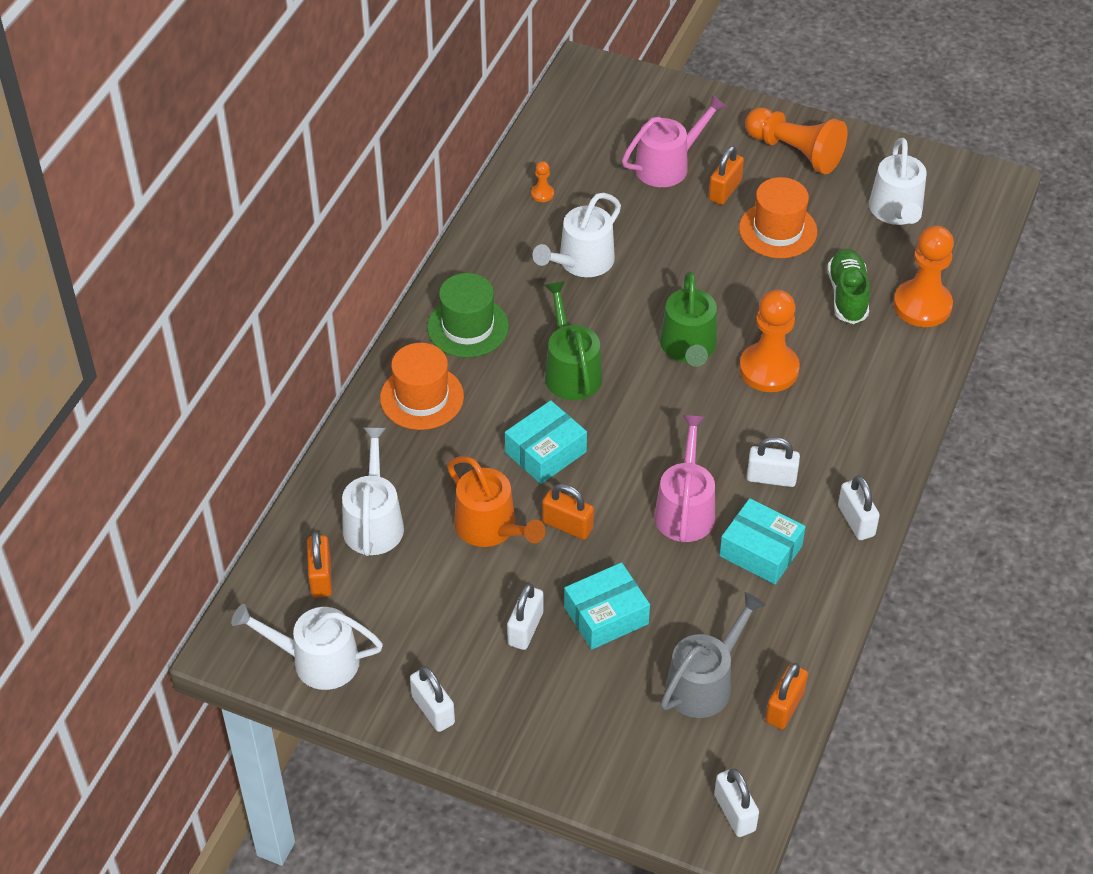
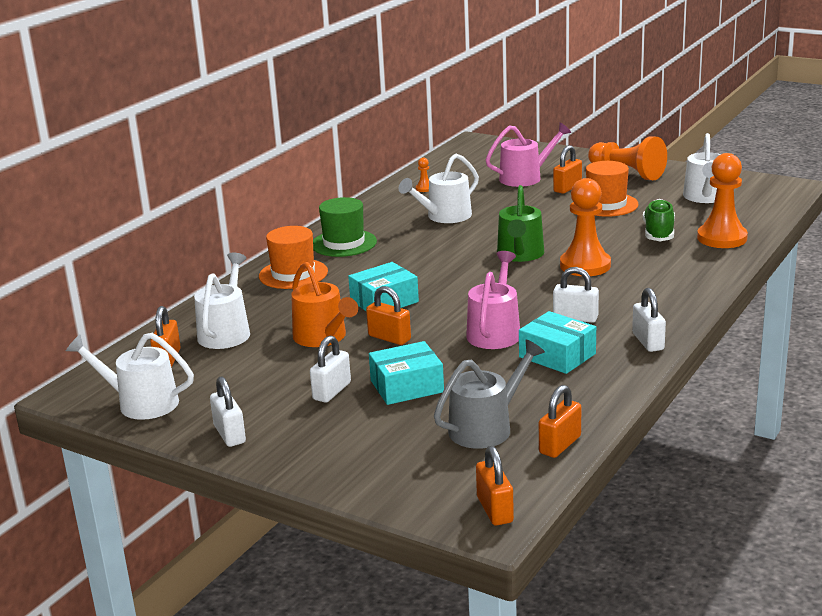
camera: 10 degrees right, 25 degrees down
(571, 371) = (419, 264): green watering can -> none
(734, 813) = (495, 510): white padlock -> orange padlock

